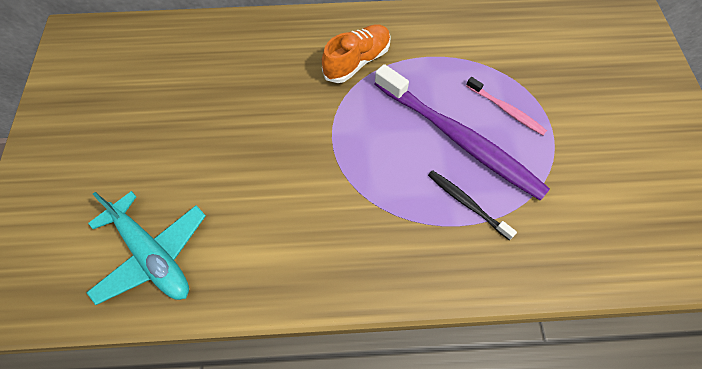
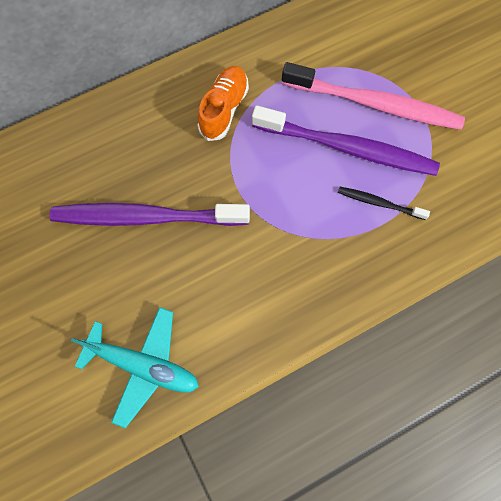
camera: 25 degrees left, 10 degrees up
(235, 124) = (146, 217): none -> purple toothbrush
(506, 110) = (374, 104): pink toothbrush -> pink toothbrush, size x2.15

